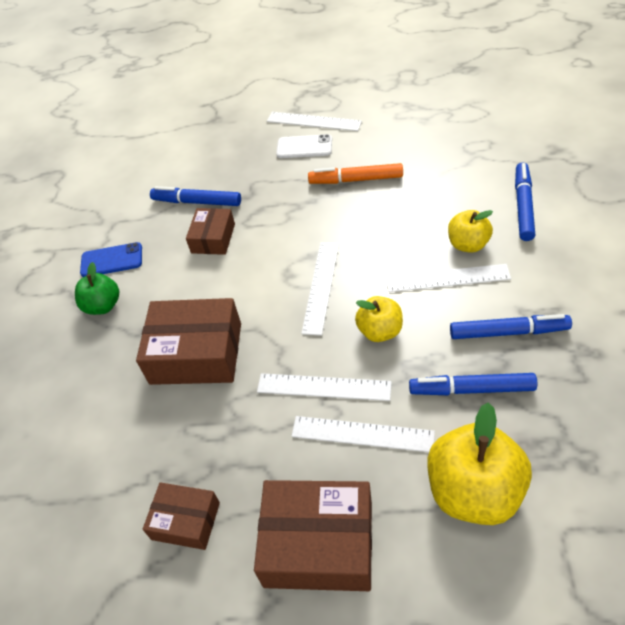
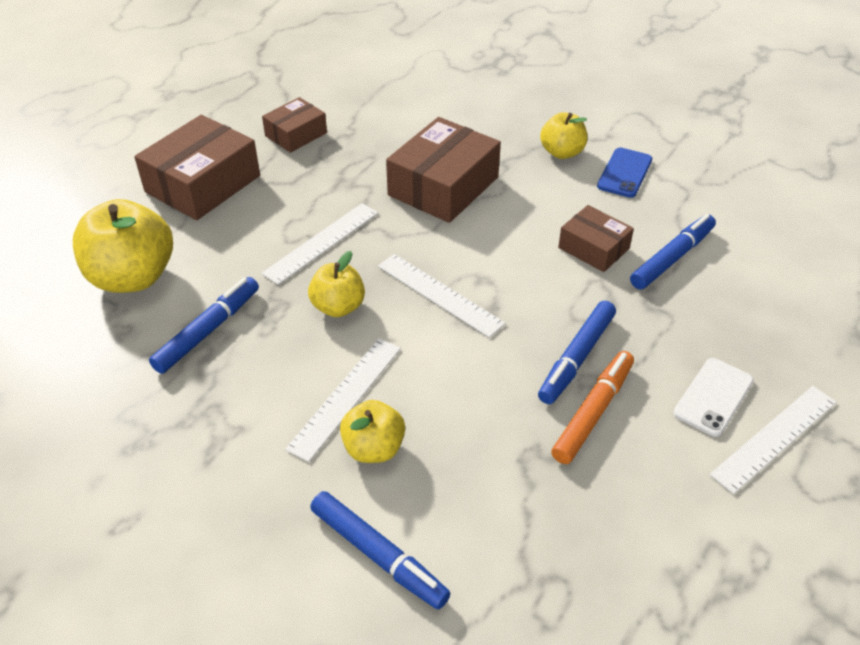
camera: 115 degrees right, 5 degrees down
(103, 306) = (562, 152): green apple -> yellow apple
(362, 434) = (253, 243): white ruler -> none
(508, 332) = (229, 398): blue marker -> blue marker (577, 358)

